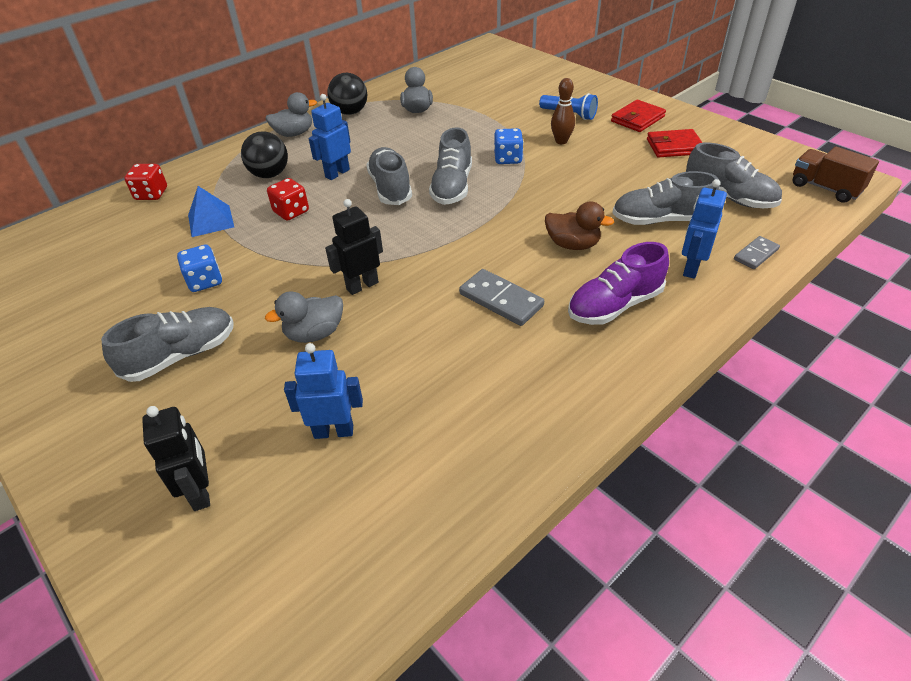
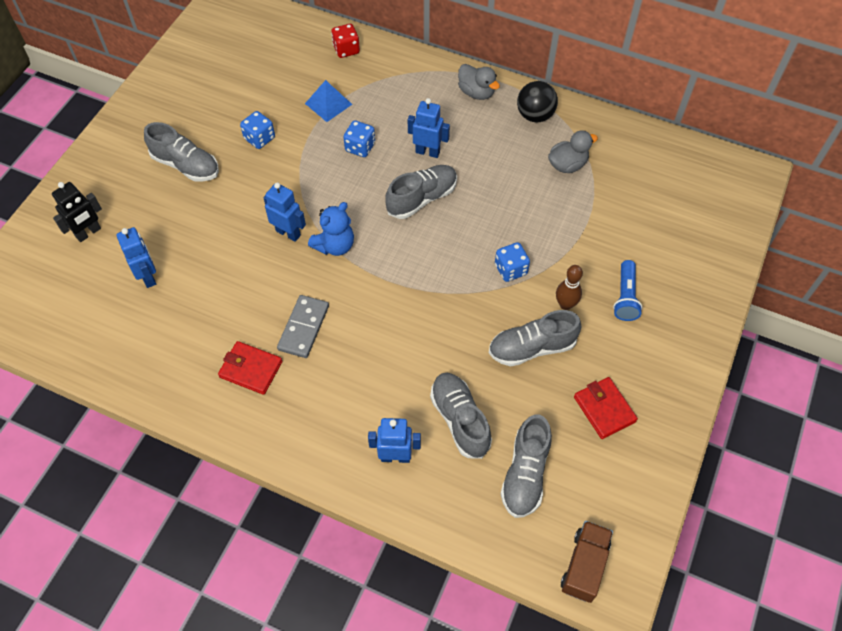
camera: 65 degrees right, 15 degrees up
(270, 174) = (405, 108): black ball -> none
(291, 212) = (360, 147): red dice -> blue dice
(314, 334) = (229, 227): grey duck -> none
(362, 285) = (288, 233): black robot -> blue robot
(405, 255) = (335, 245): none -> blue teddy bear
(452, 187) = (443, 242): grey shoe -> grey shoe (531, 348)
(572, 245) = (394, 358): brown duck -> none
(614, 305) = (324, 408): purple shoe -> none
(637, 119) = (648, 363): red wallet -> red wallet (251, 369)
(755, 254) = (436, 507): grey domino -> none

